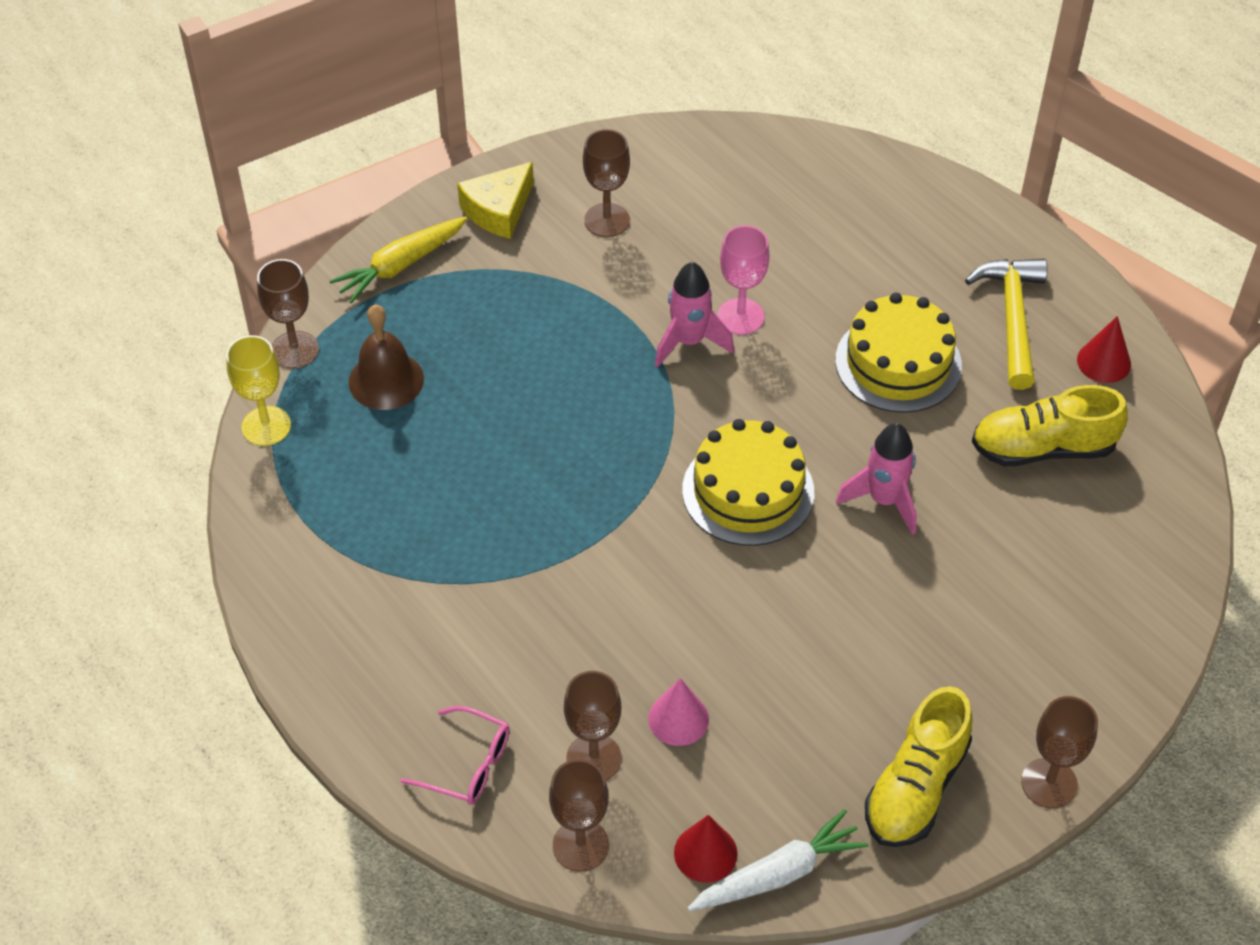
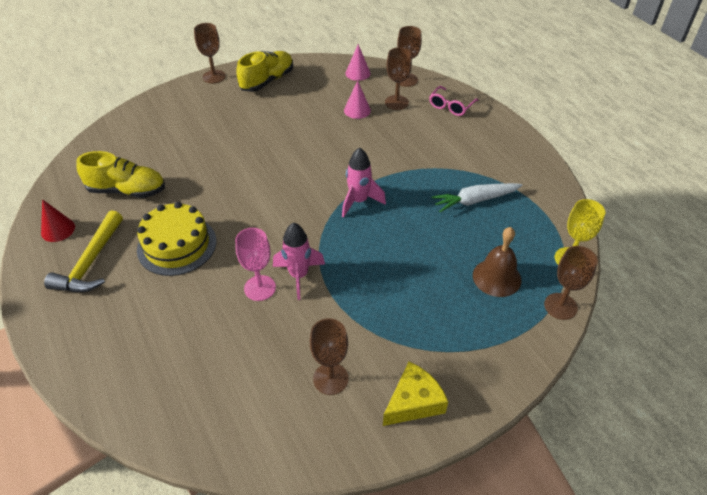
camera: 170 degrees left, 5 degrees down
(400, 266) = (491, 362): yellow carrot -> none
(468, 765) = (451, 106): pink glasses -> pink glasses turned 90 degrees counterclockwise
(705, 853) = (357, 73): red cone -> pink cone
(748, 491) = (294, 190): yellow cake -> none
(778, 874) = (331, 65): white carrot -> white carrot (475, 200)
(884, 500) = (225, 177): pink rocket -> pink rocket (359, 201)

